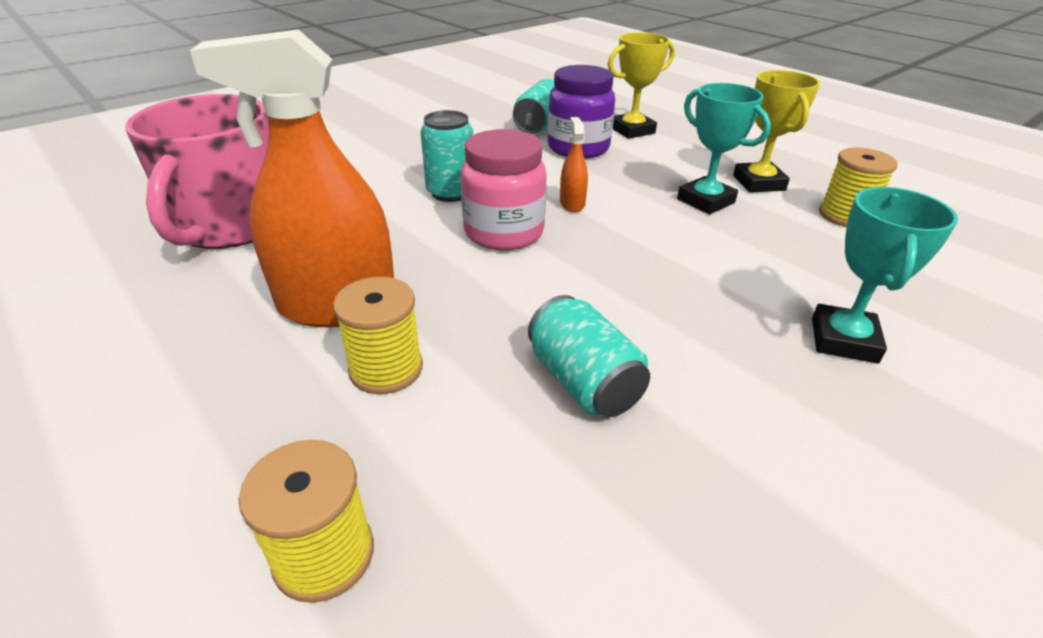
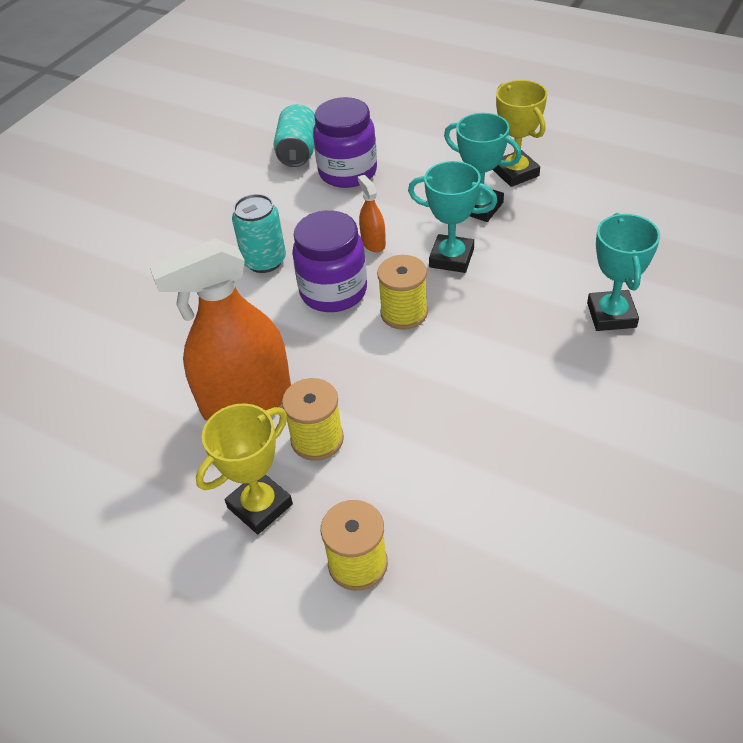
camera: 15 degrees left, 10 degrees up
(231, 225) = (98, 355): pink mug -> none
(504, 233) = (333, 292): pink jar -> purple jar
(584, 382) = (454, 404): turquoise can -> none
(632, 130) = (386, 134): yellow trophy -> yellow trophy (260, 506)
(653, 235) = (451, 258): none -> turquoise trophy
(845, 215) = (590, 192): yellow spool -> yellow spool (404, 313)

